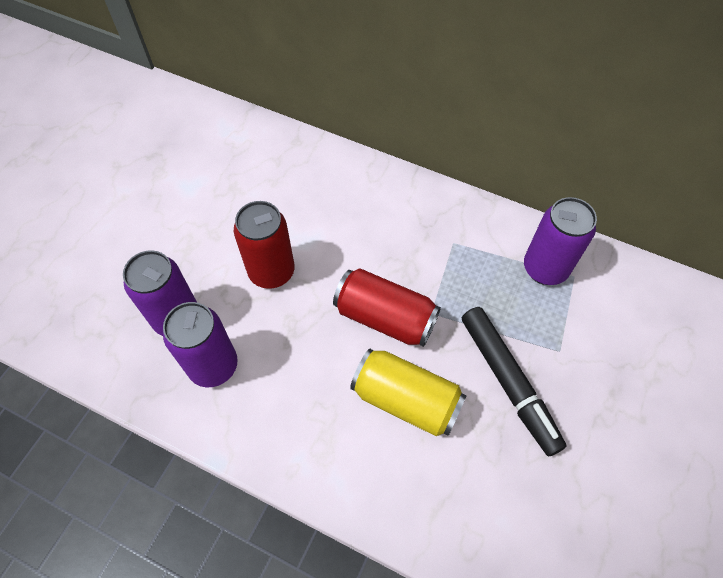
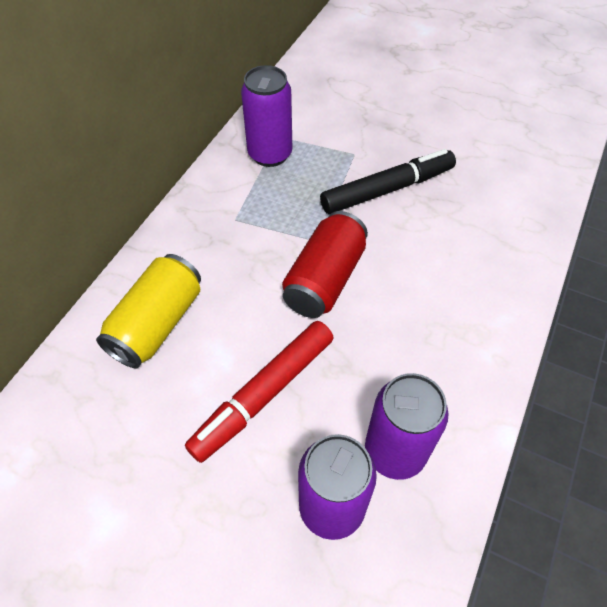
camera: 90 degrees left, 5 degrees down
(271, 272) = (264, 394): red can -> red marker
(406, 400) = (413, 264): yellow can -> yellow can (157, 323)

